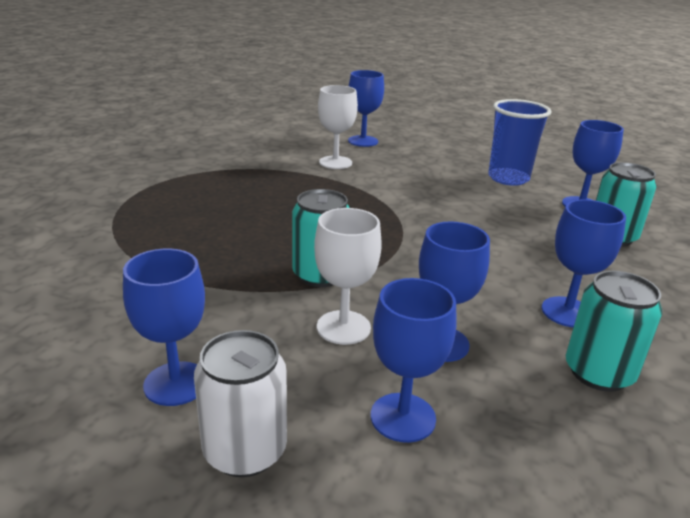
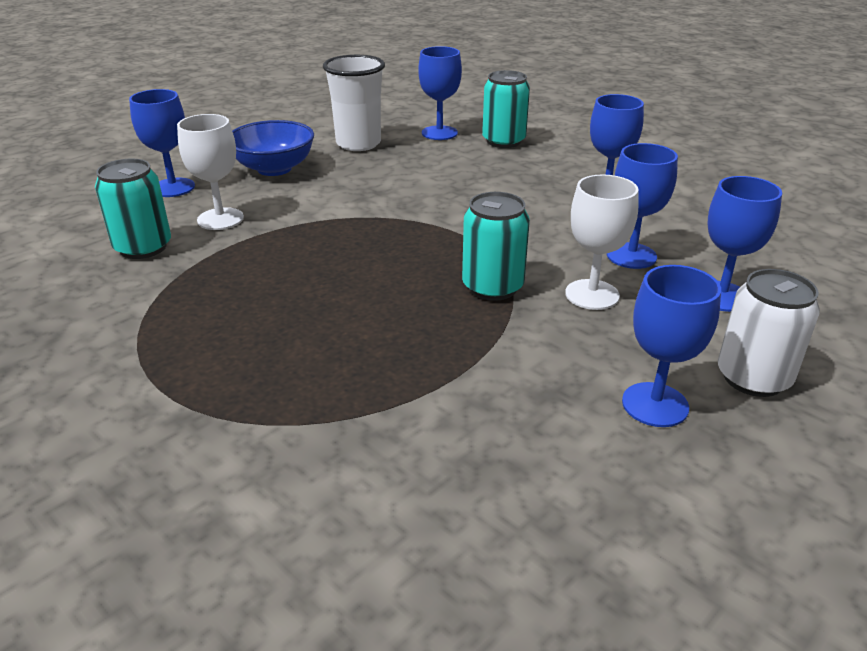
camera: 65 degrees left, 5 degrees up
(426, 161) = (274, 169): none -> blue bowl
(508, 178) = (358, 144): blue cup -> white cup
(598, 373) = (684, 208): turquoise can -> turquoise can (143, 247)

